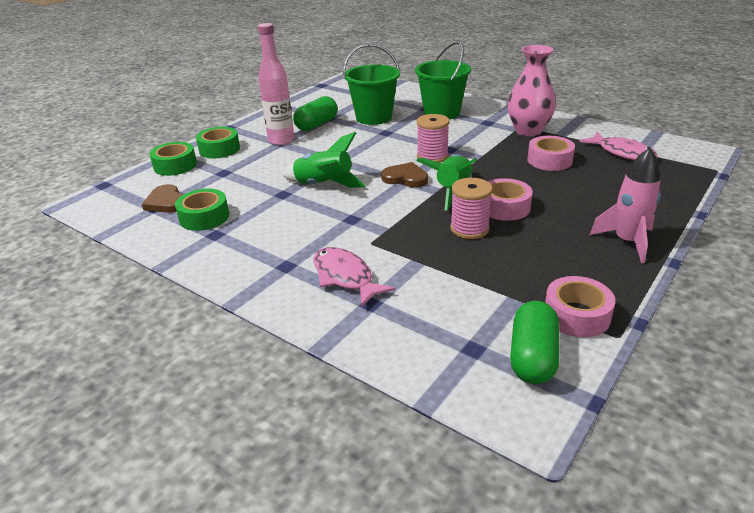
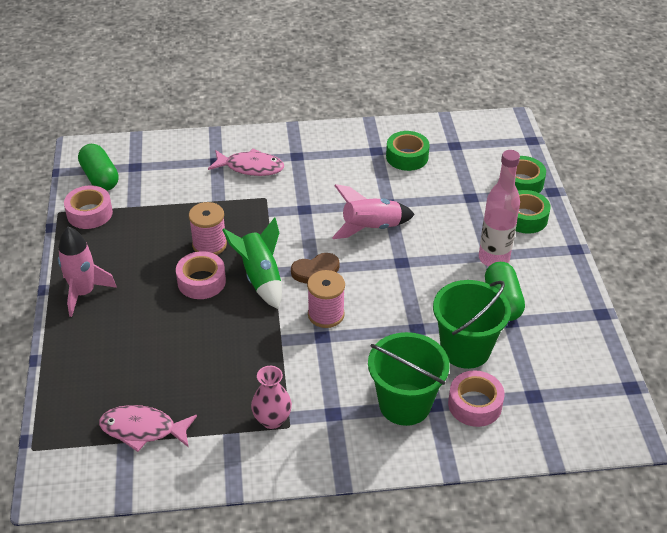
camera: 135 degrees right, 10 degrees up
(166, 202) = (456, 152): brown heart -> none
(324, 185) = (371, 228): green rocket -> pink rocket
(528, 131) = (272, 420): pink vase -> pink vase, size x0.64
(549, 160) = (209, 371): pink tape -> pink tape (475, 404)

